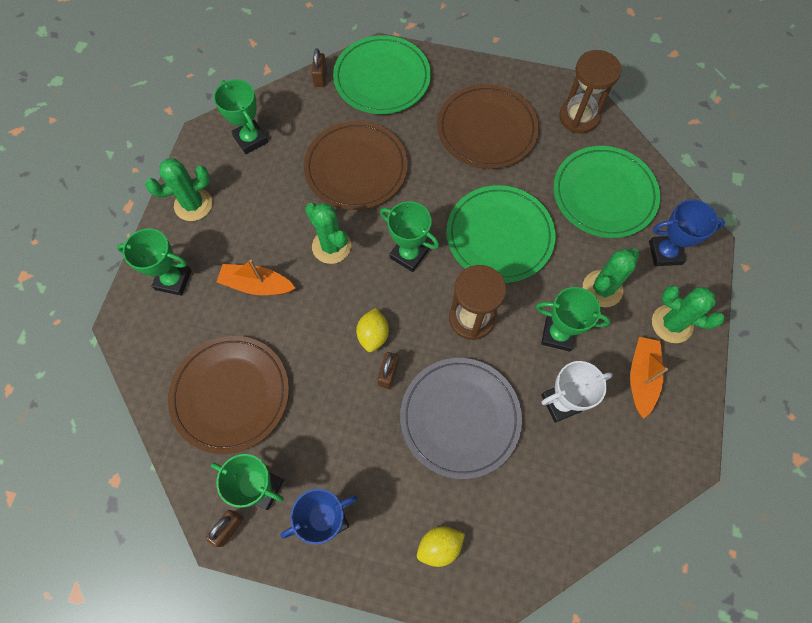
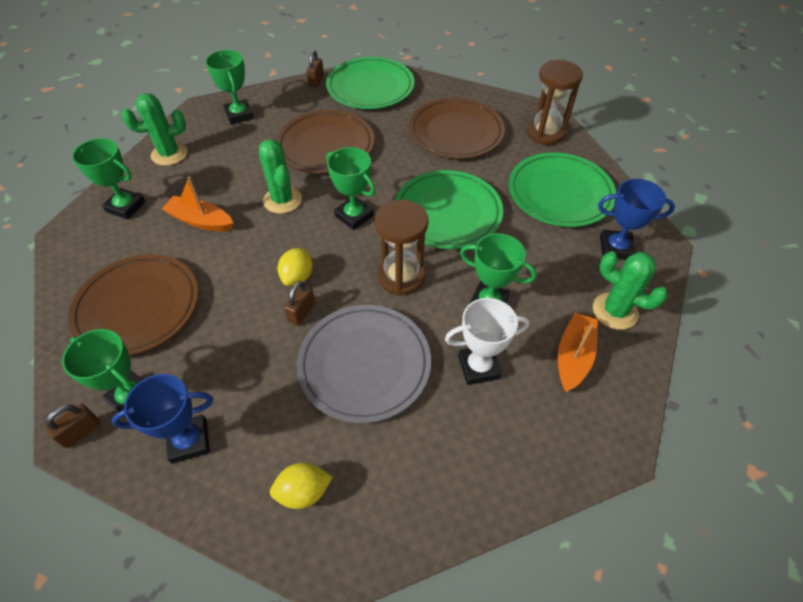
camera: 10 degrees right, 15 degrees down
(602, 289) = (544, 270): green cactus -> none

